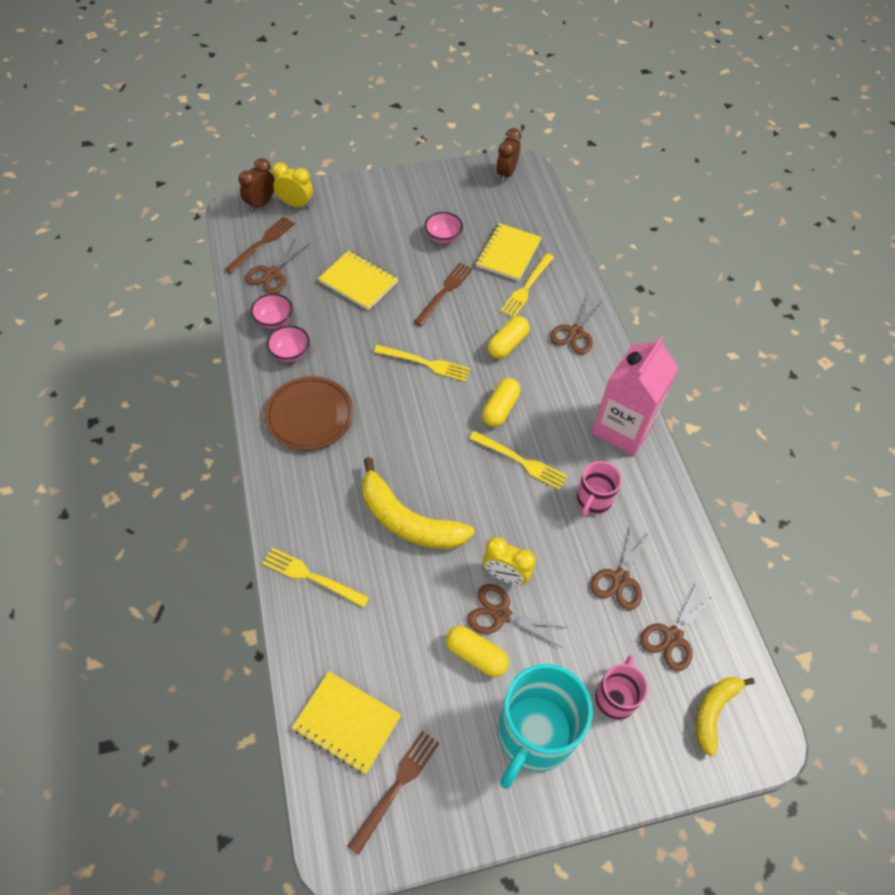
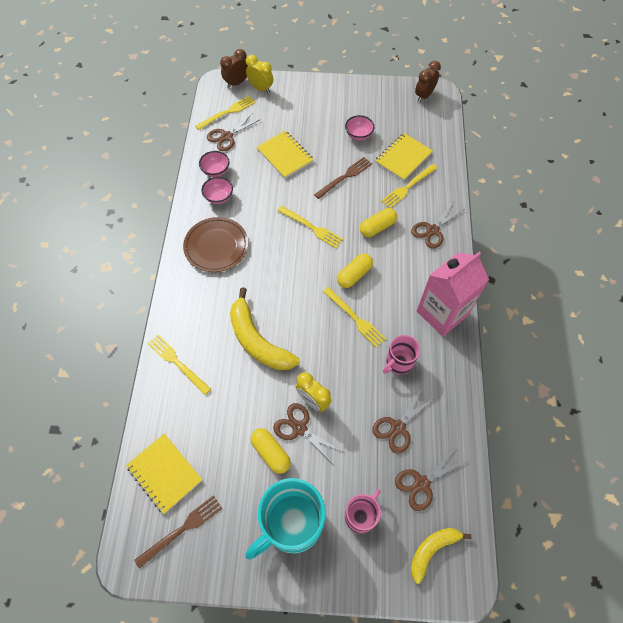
camera: 20 degrees right, 5 degrees up
(262, 243) = (227, 112): brown fork -> yellow fork

